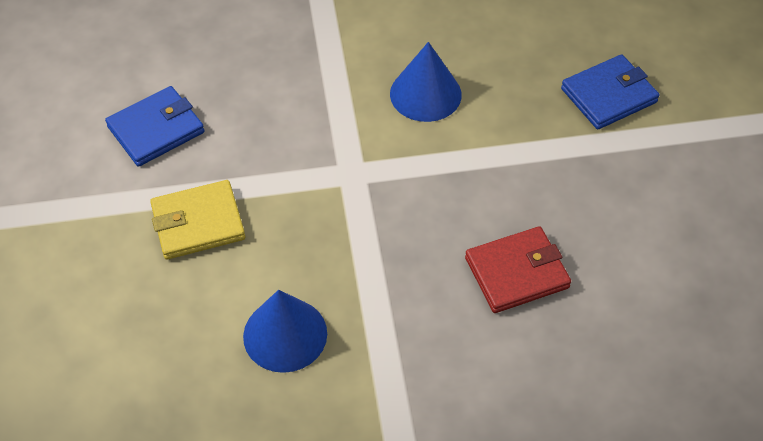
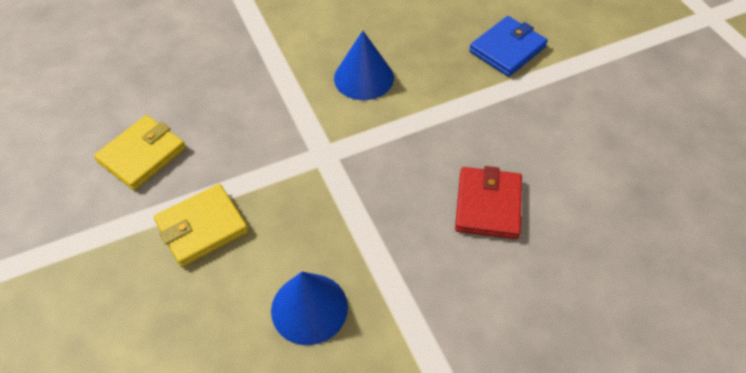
camera: 15 degrees left, 0 degrees up
(156, 129) = (142, 155): blue wallet -> yellow wallet
(516, 273) = (488, 205): red wallet -> red wallet turned 45 degrees counterclockwise

